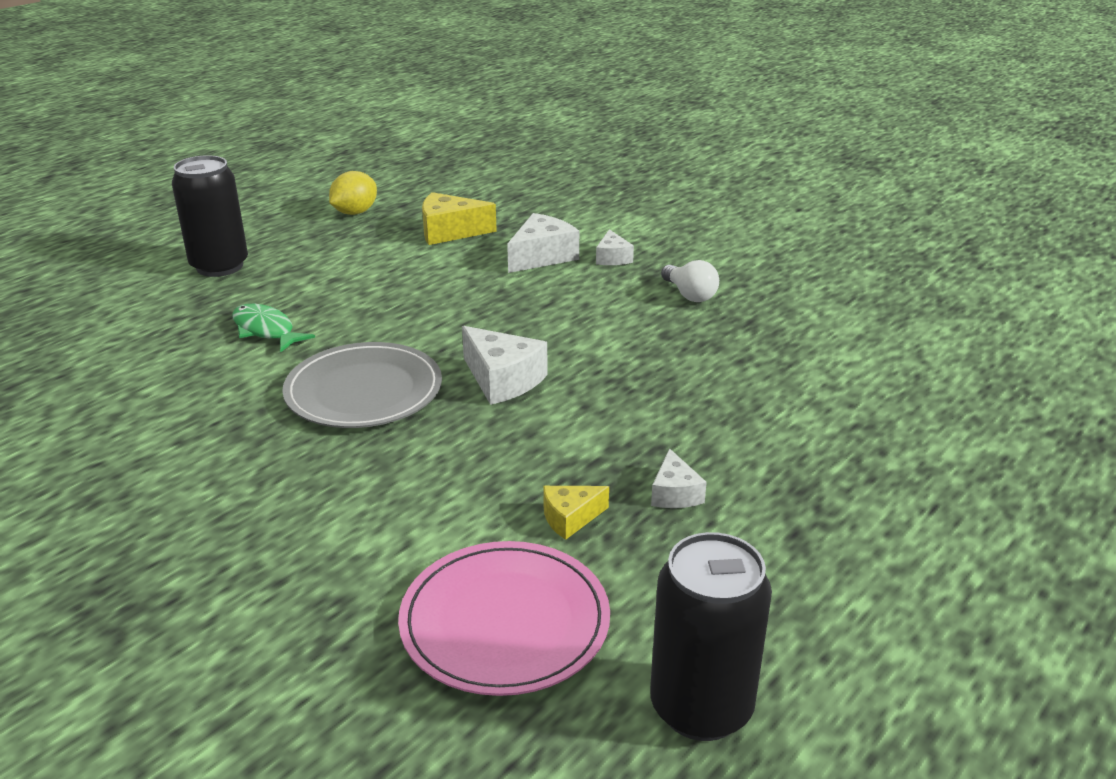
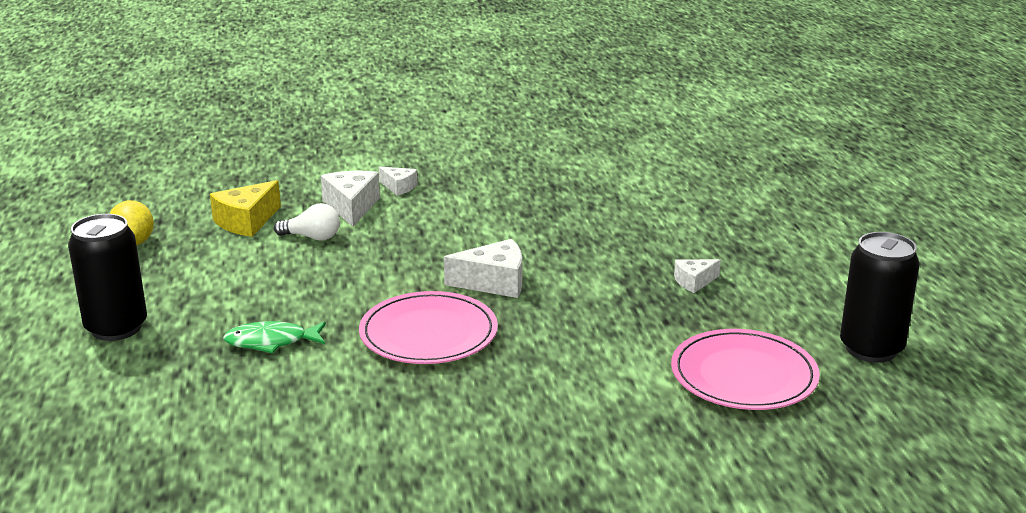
camera: 50 degrees left, 5 degrees down
(364, 391) = (428, 333): grey plate -> pink plate
(570, 518) = (675, 320): yellow cheese -> none
(675, 493) = (694, 282): white cheese -> white cheese turned 120 degrees clockwise
(689, 295) = (491, 186): white light bulb -> white light bulb (312, 237)

